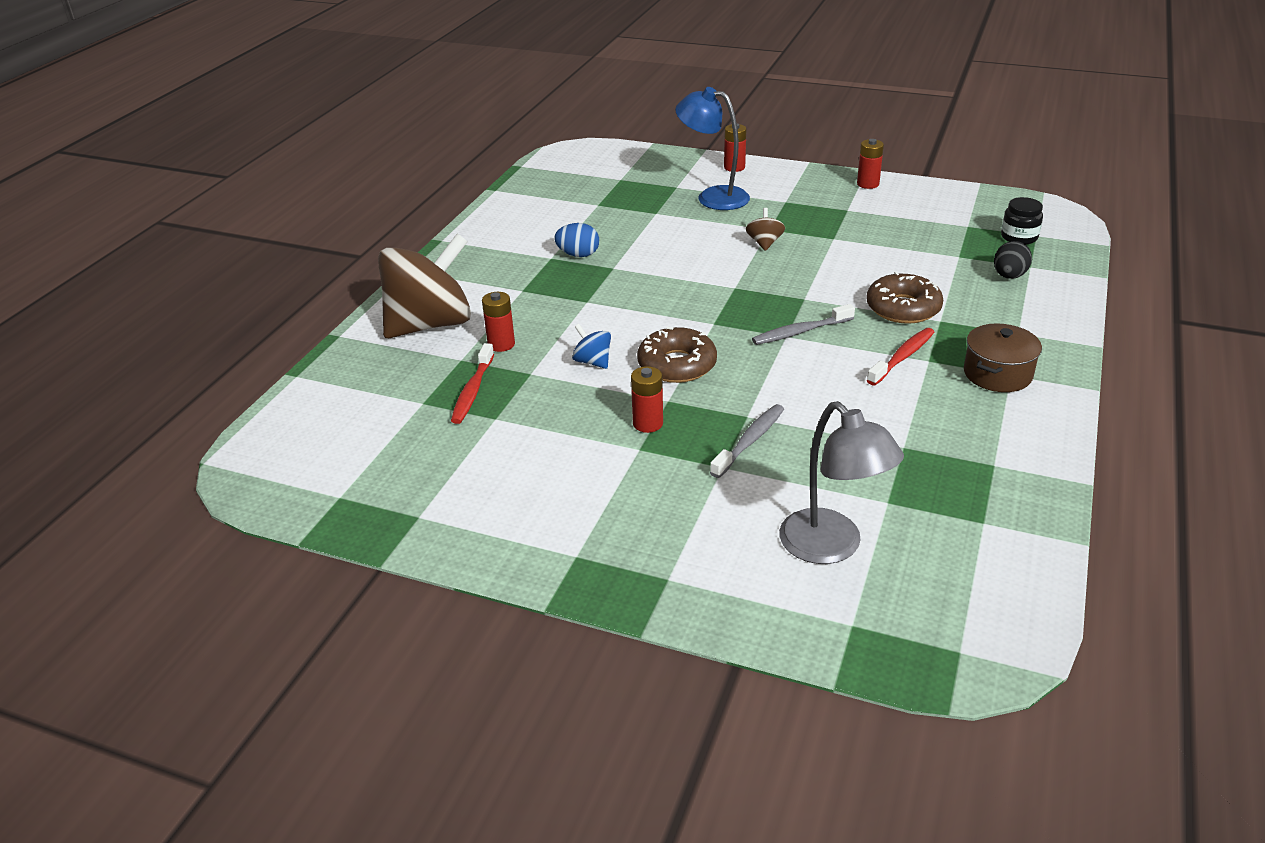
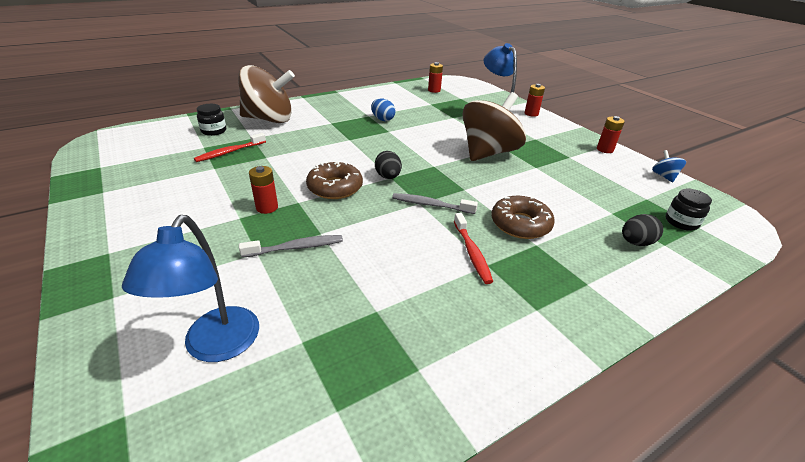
camera: 35 degrees right, 0 degrees up
(388, 377) = (214, 131): none -> black jar
(501, 344) = (279, 139): red battery -> red battery (434, 90)
(592, 362) = (300, 166): blue spinning top -> blue spinning top (664, 176)
(710, 324) = (388, 177): none -> black egg
(764, 243) = (488, 153): brown spinning top -> brown spinning top, size x2.49
(831, 547) = (216, 346): grey lamp -> blue lamp
(902, 357) = (472, 253): red toothbrush -> red toothbrush turned 90 degrees clockwise
(997, 374) = (526, 303): brown pot -> none

